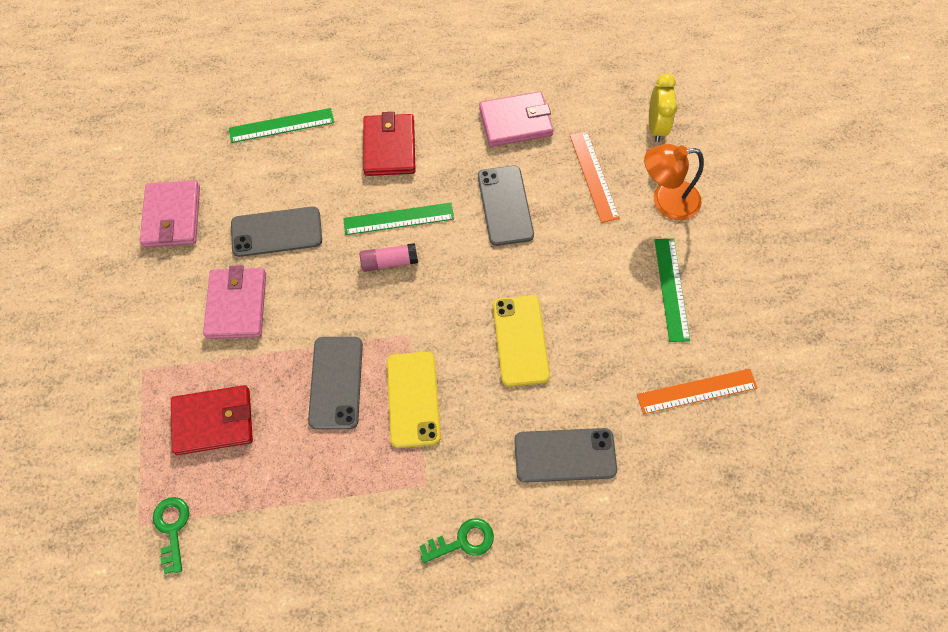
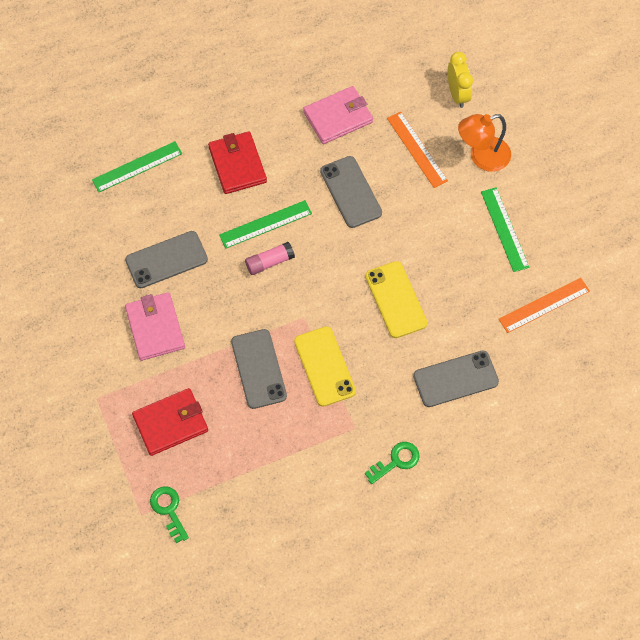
camera: 15 degrees left, 0 degrees up
(172, 216) = (72, 268): pink wallet -> none

